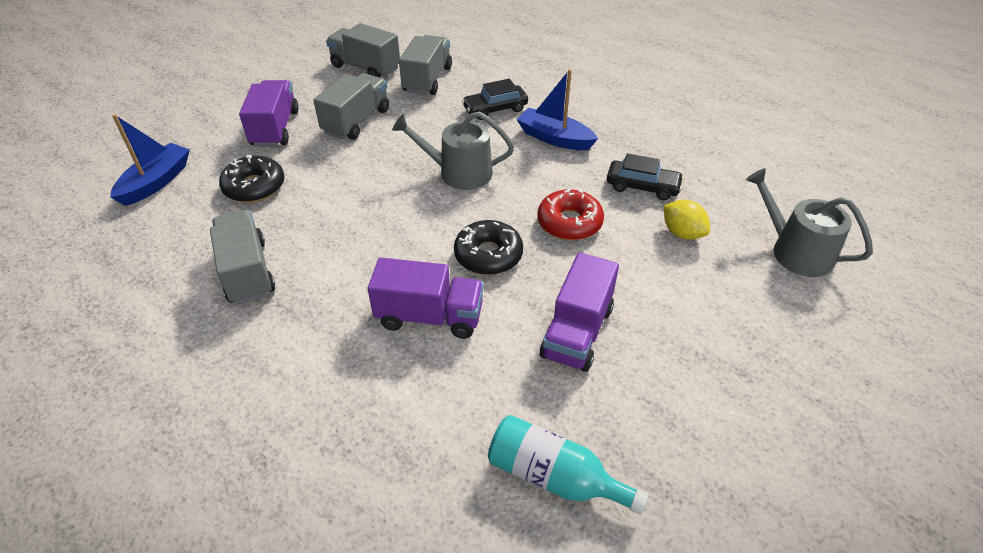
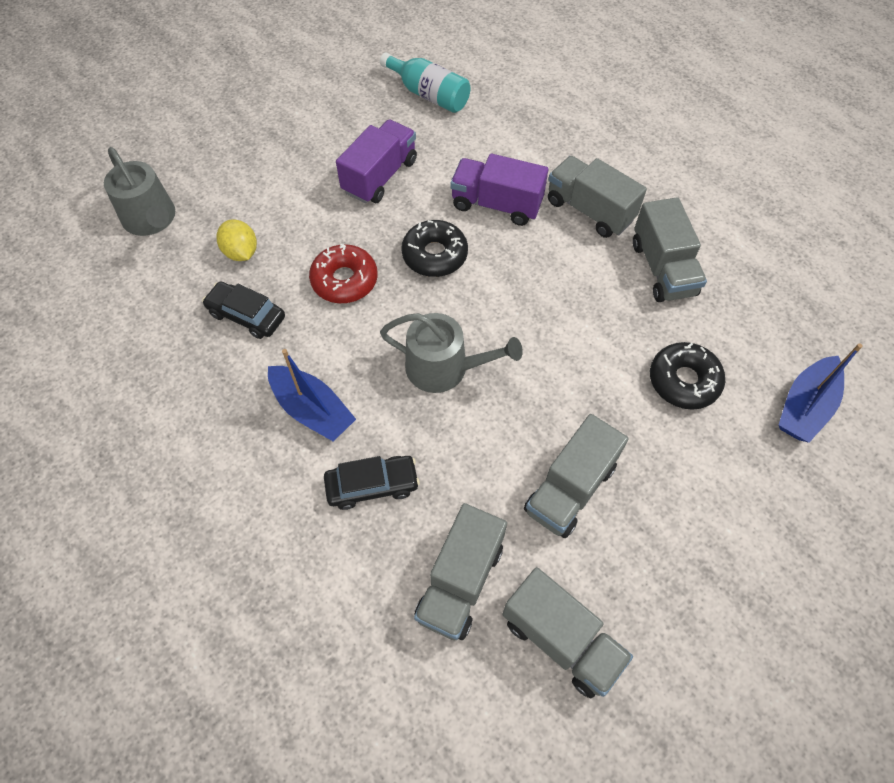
camera: 170 degrees left, 15 degrees up
(275, 128) = (682, 490): purple truck -> none
(318, 324) = (589, 210): none -> grey truck

